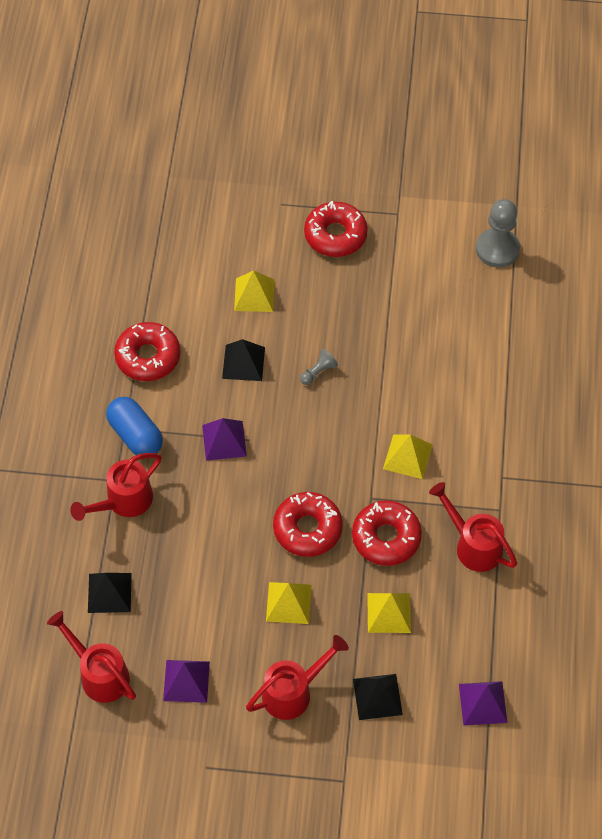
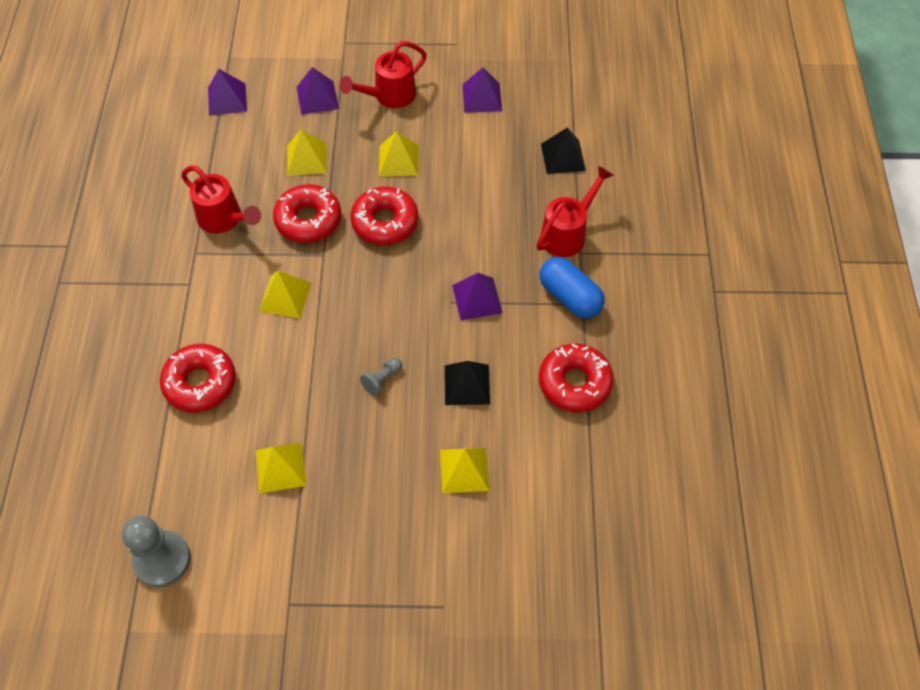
camera: 175 degrees right, 0 degrees up
(100, 674) = (557, 97): red watering can -> none
(335, 235) = (369, 563): red donut -> red donut (200, 383)
(377, 696) = (317, 97): black pyramid -> purple pyramid
(407, 308) = (280, 467): none -> yellow pyramid

